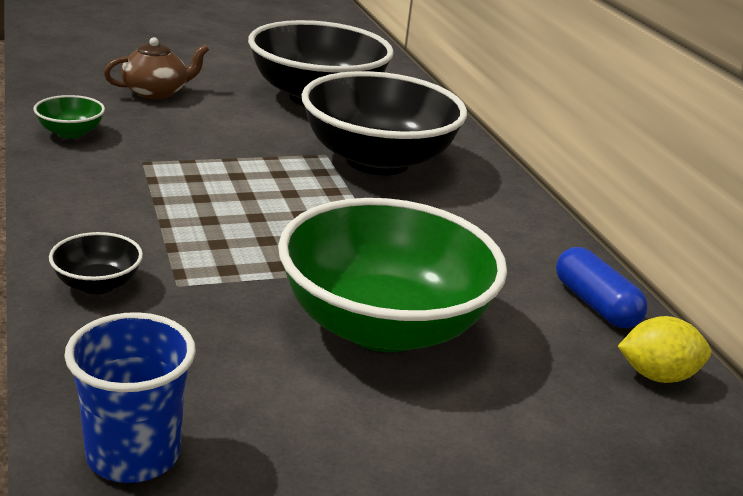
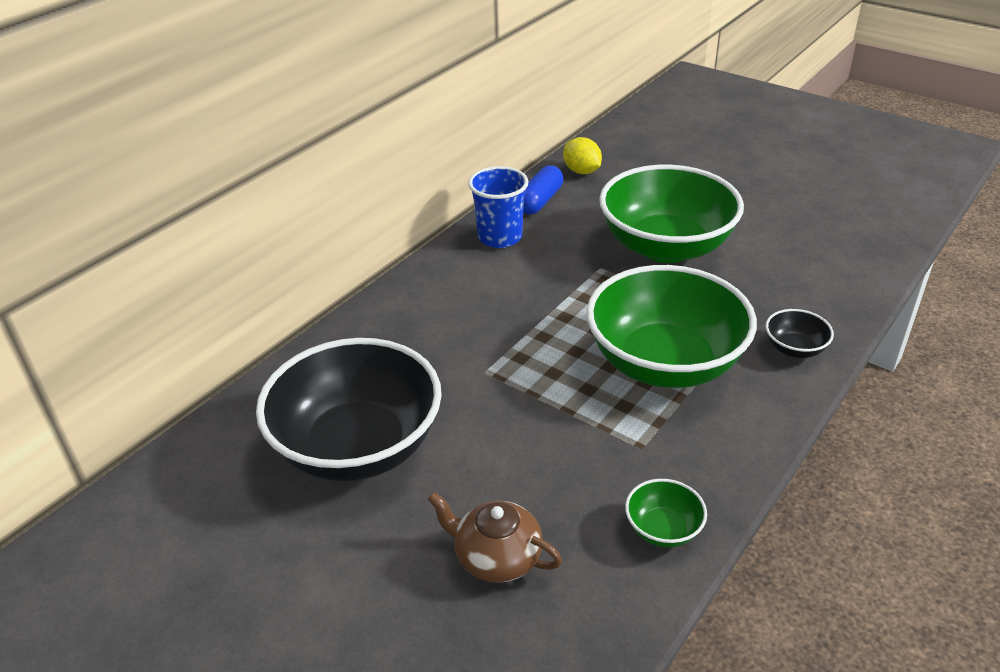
camera: 120 degrees left, 10 degrees up
(133, 454) = (856, 259): blue cup -> blue cup (500, 237)
(205, 216) = (665, 363): none -> green bowl
(377, 161) = (460, 342): black bowl -> none

